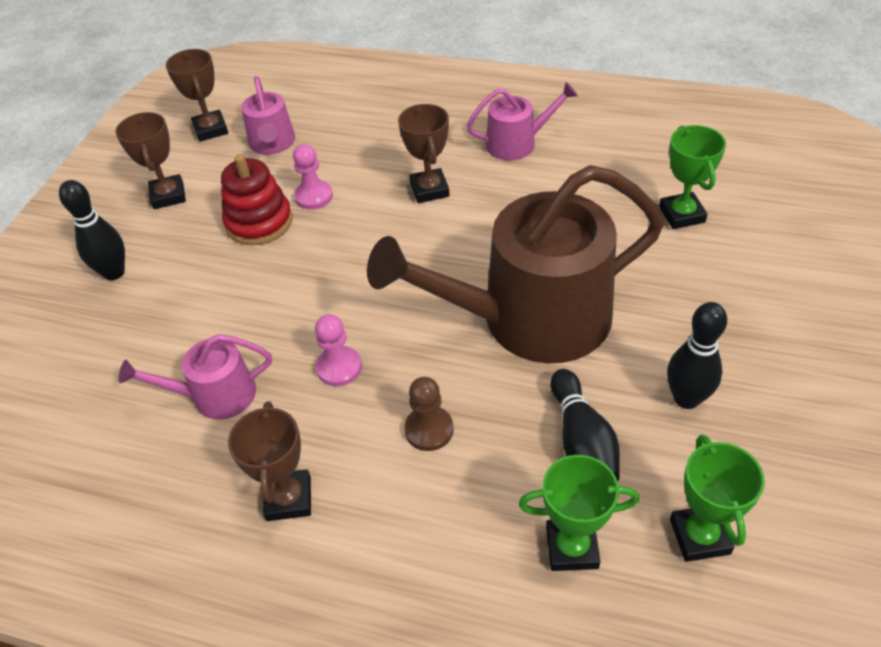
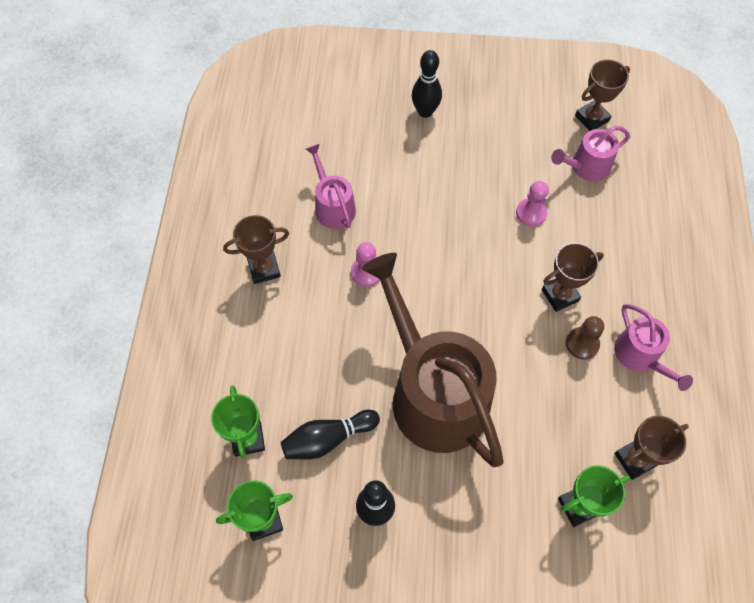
camera: 75 degrees right, 15 degrees up
(168, 195) = (508, 116): brown trophy -> brown trophy (635, 459)
(259, 222) = (494, 184): red stacking toy -> none
(429, 430) = (324, 339): brown pawn -> brown pawn (582, 344)

